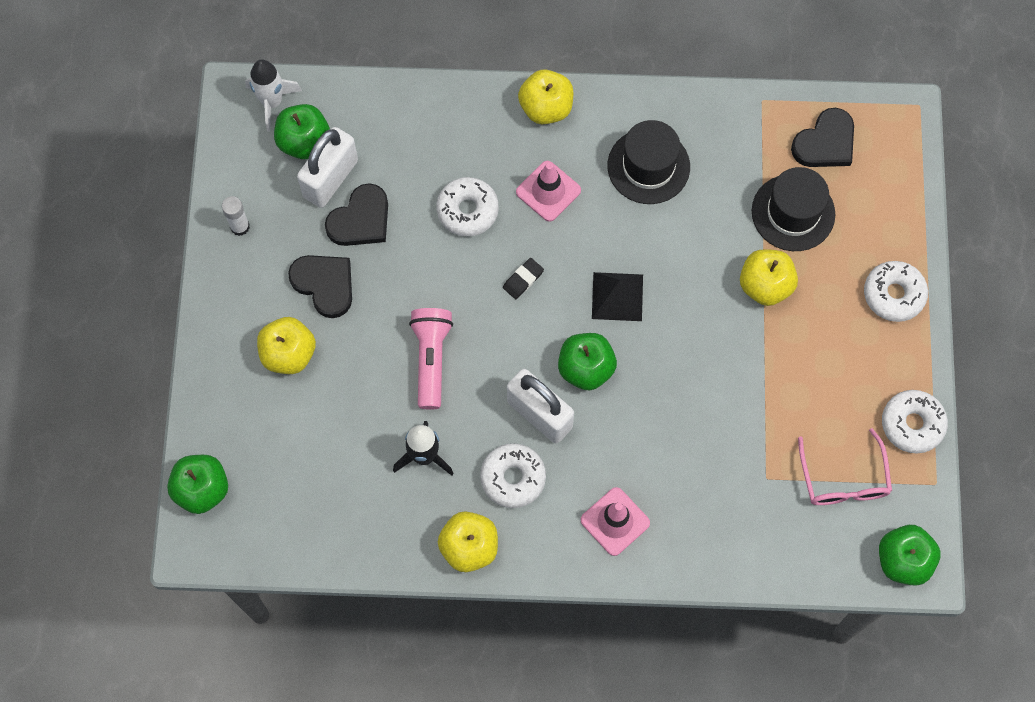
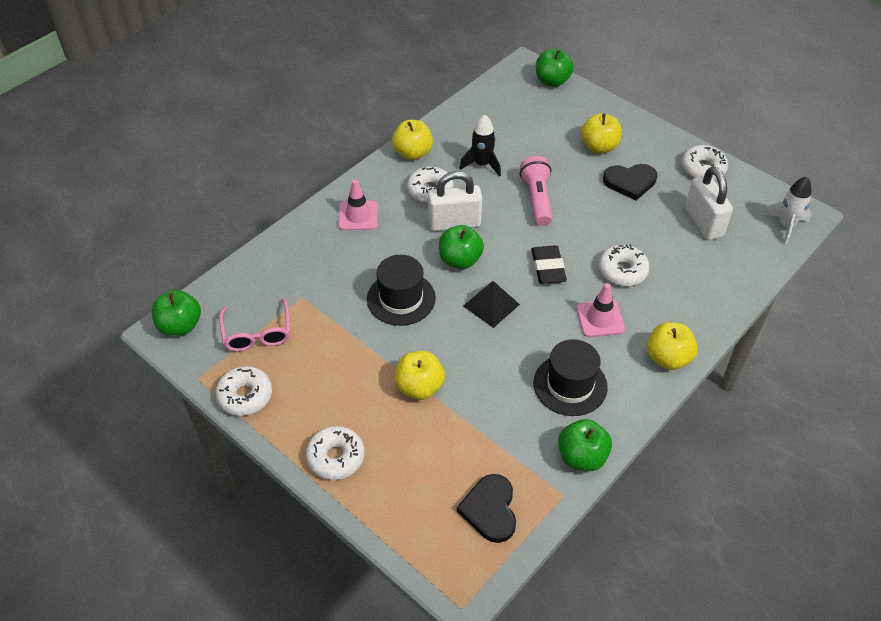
camera: 130 degrees right, 20 degrees down
(240, 227) = (703, 168): white glue stick -> white donut
(304, 142) = (742, 225): green apple -> green apple (581, 457)
(360, 219) = (661, 220): black heart -> none
(431, 359) = (537, 199): pink flashlight -> pink flashlight turned 135 degrees counterclockwise
(523, 279) = (548, 268): black eraser -> black eraser, size x1.68
(793, 213) = (455, 444): black hat -> black hat (401, 298)
(843, 479) = (257, 333): pink glasses -> pink glasses turned 135 degrees counterclockwise

